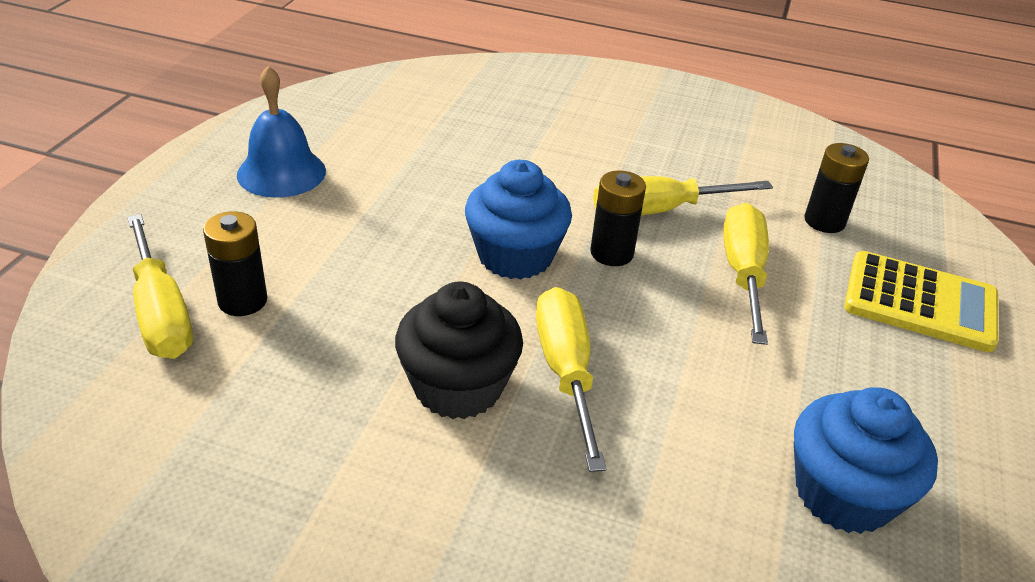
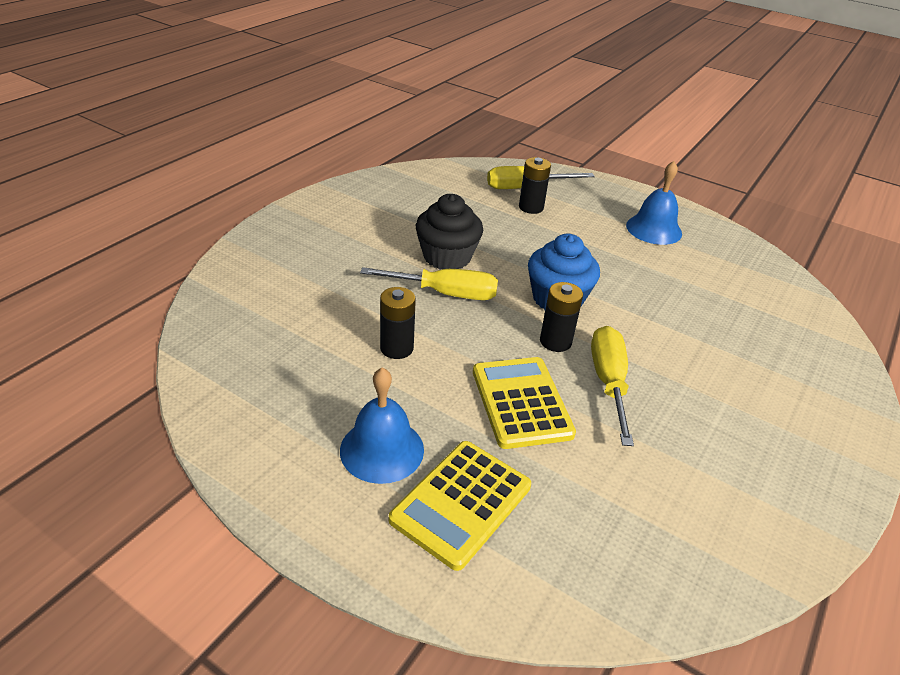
camera: 105 degrees right, 0 degrees up
(743, 273) = (521, 402): yellow screwdriver -> yellow calculator
(824, 221) = (589, 489): black battery -> black battery (396, 348)
(843, 494) = (309, 368): blue cupcake -> none
(911, 377) = (382, 449): none -> blue bell

